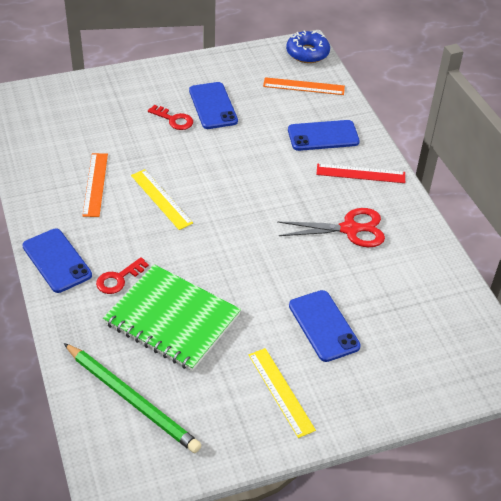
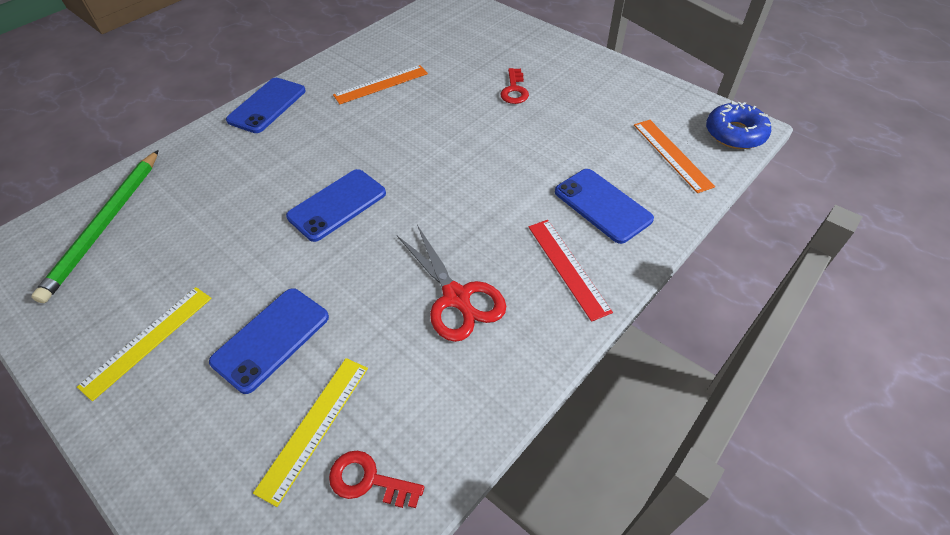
camera: 65 degrees right, 5 degrees up
(118, 279) = (263, 150): red key -> red key (368, 480)
(161, 199) = (392, 130): yellow ruler -> yellow ruler (314, 426)
(172, 319) = (226, 207): green notebook -> none
(213, 106) = (562, 105): blue phone -> blue phone (337, 205)

